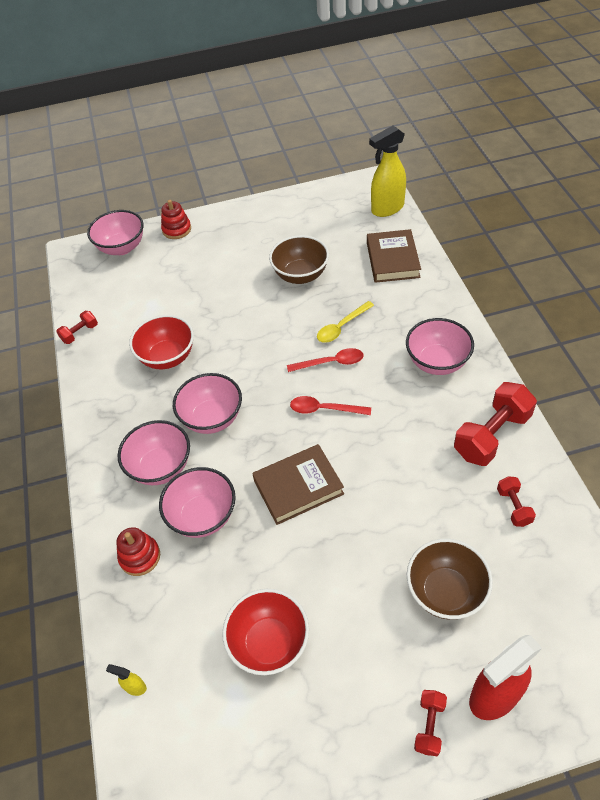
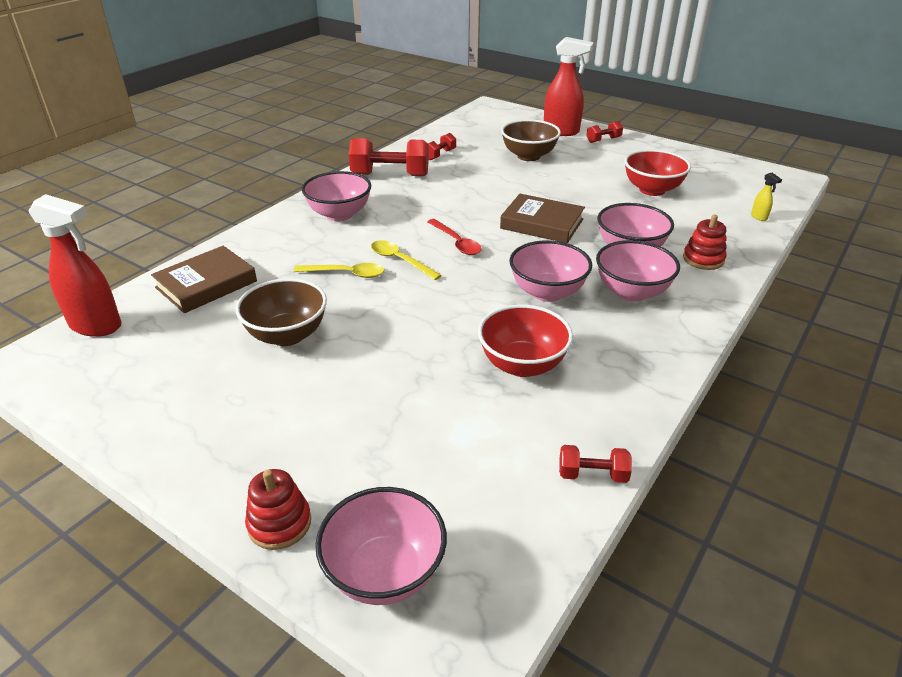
camera: 135 degrees left, 15 degrees down
(331, 363) = (400, 261): red spoon -> yellow spoon
(387, 209) = (96, 326): yellow spray bottle -> red spray bottle

